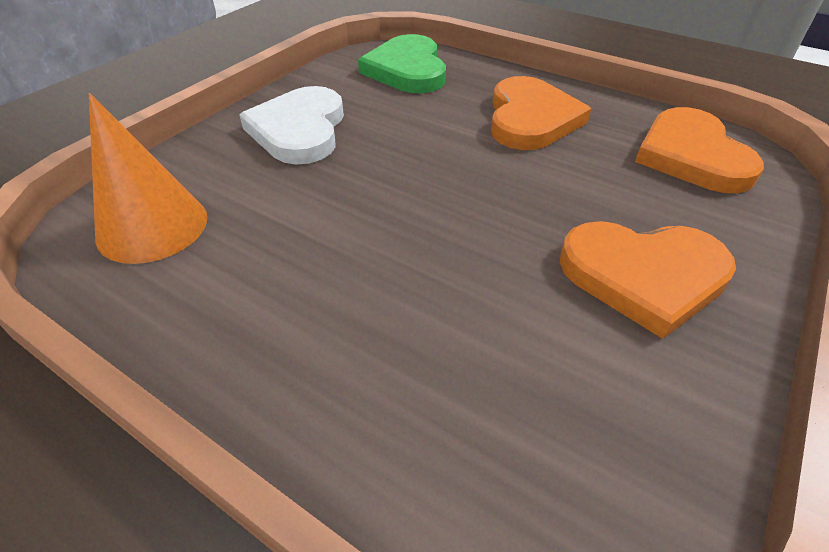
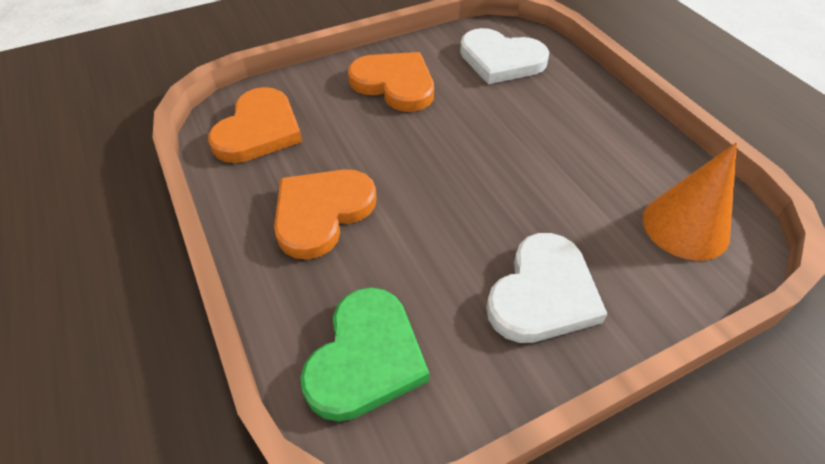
camera: 150 degrees left, 5 degrees up
(538, 422) = (501, 60): none -> white heart

